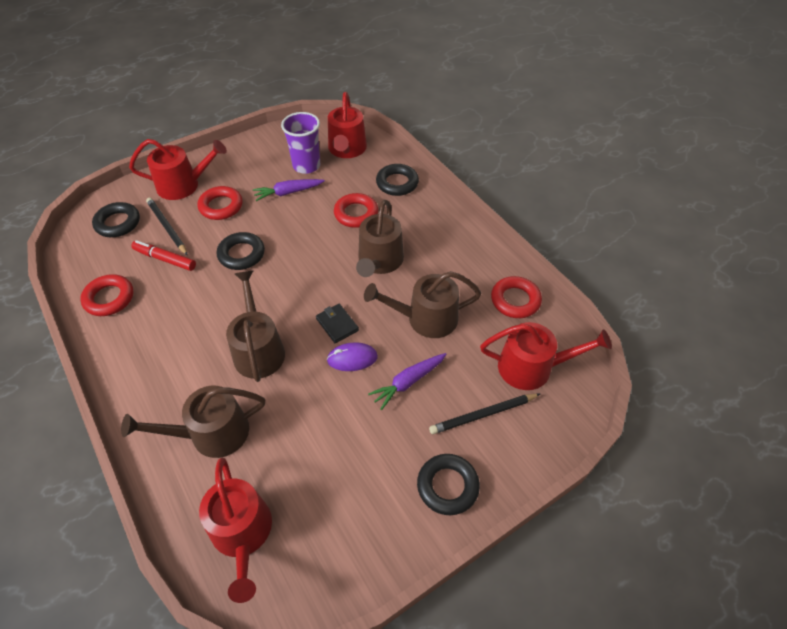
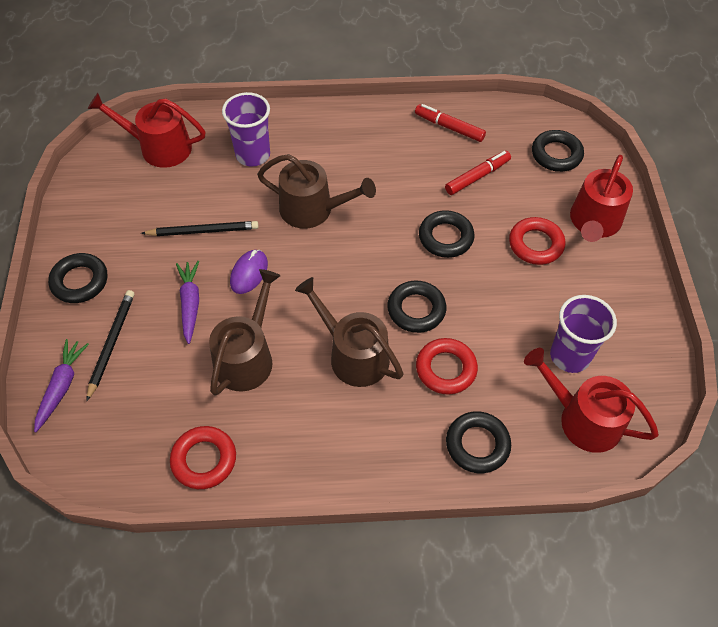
camera: 120 degrees right, 5 degrees up
(109, 298) = (449, 127): red ring -> red marker
(167, 227) = (526, 190): black pencil -> black pencil (203, 231)
(212, 433) = (253, 155): brown watering can -> purple cup
(288, 193) = (525, 316): purple carrot -> purple carrot (61, 387)
(319, 245) = (416, 310): none -> black ring
(337, 324) = (296, 279): black wallet -> none
(531, 367) = (119, 417): red watering can -> none

